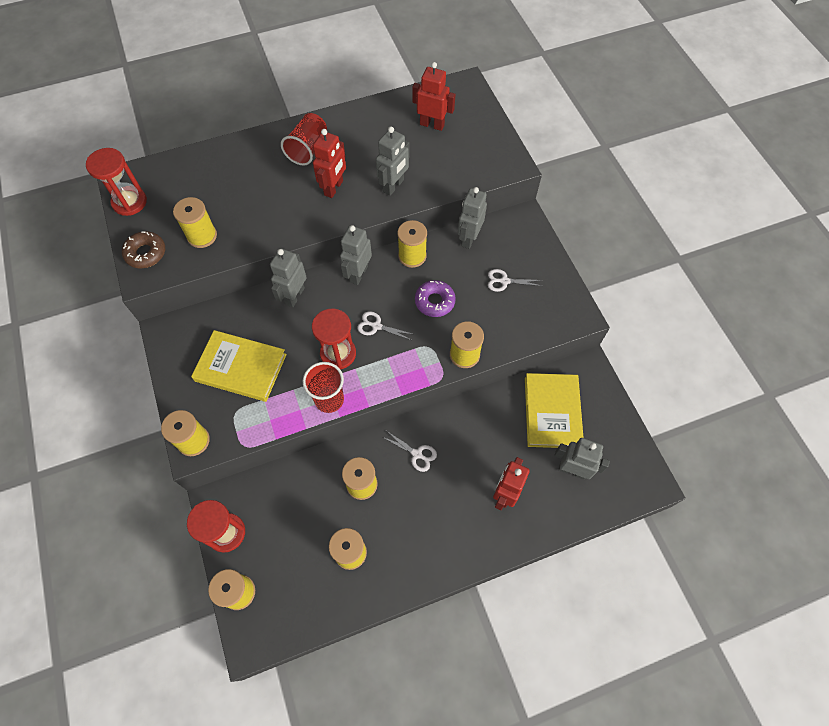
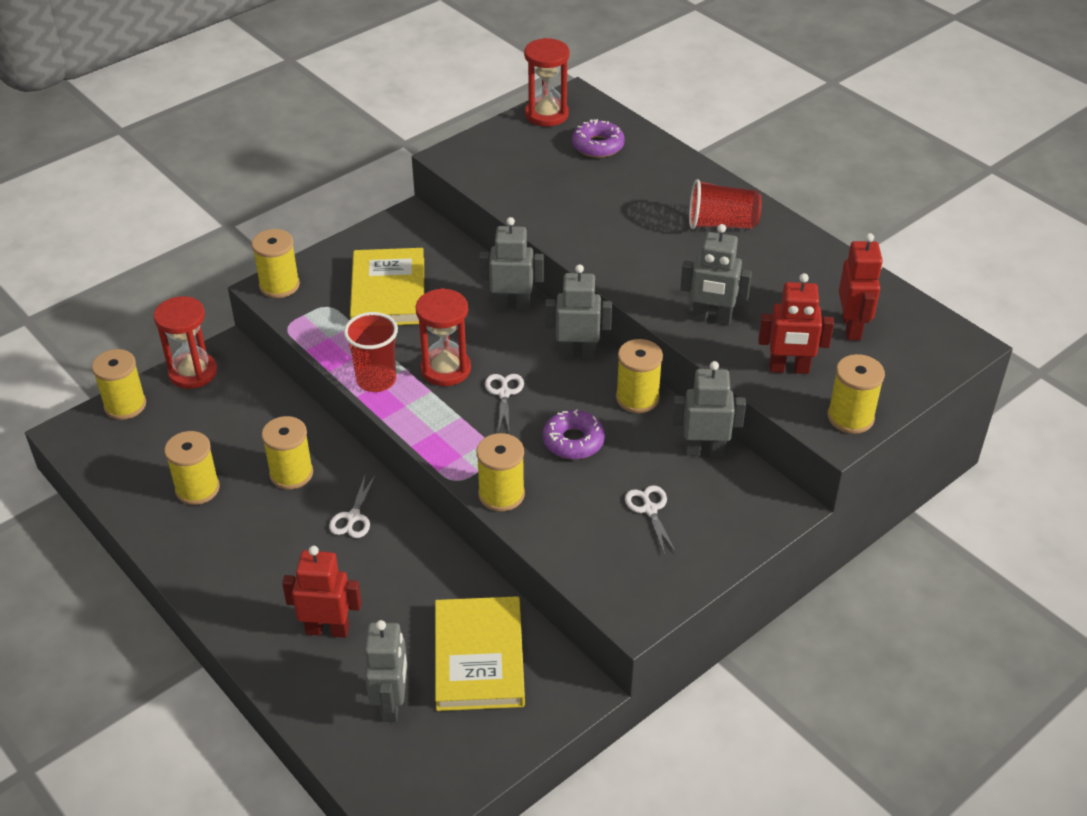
camera: 70 degrees right, 20 degrees down
(146, 253) = (483, 149): brown donut -> none
(186, 185) = (598, 146): none -> purple donut
(202, 236) = (530, 181): yellow spool -> yellow spool (850, 417)
(334, 188) = (671, 265): red robot -> red robot (789, 369)
(552, 412) = (479, 657): yellow book -> yellow book turned 75 degrees counterclockwise

